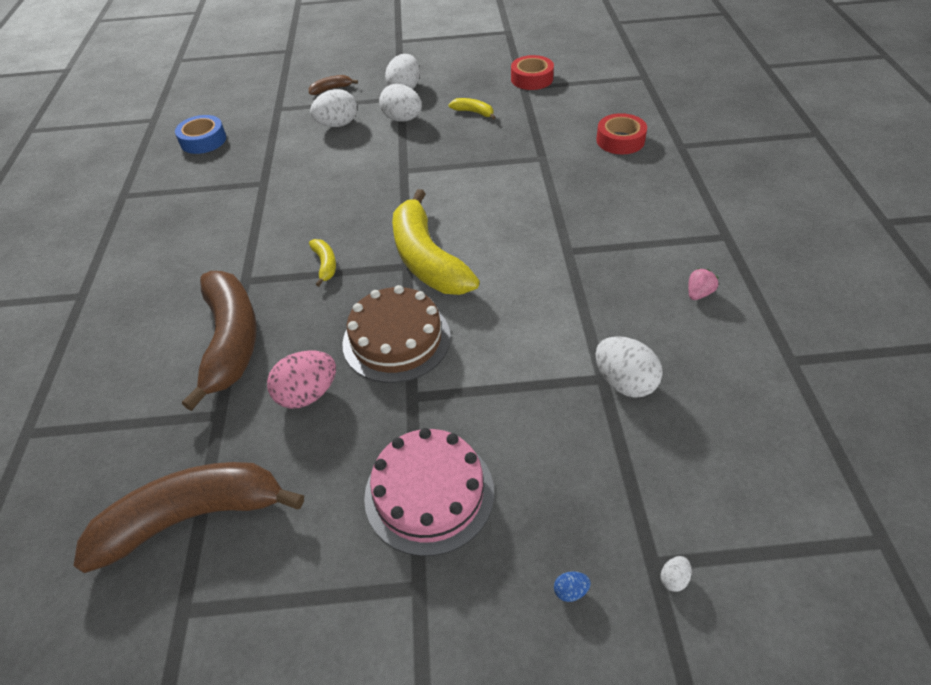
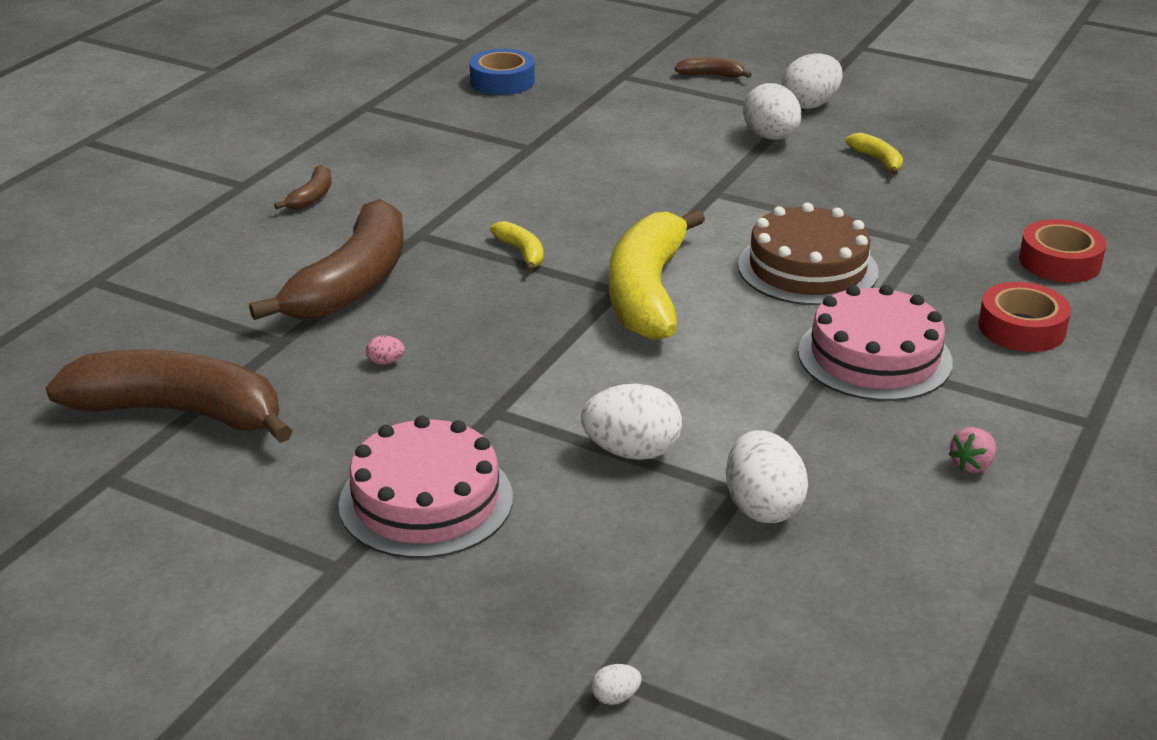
camera: 30 degrees right, 15 degrees down
(143, 283) = (312, 197): none -> brown banana
(307, 394) = (385, 362): pink egg -> pink egg, size x0.42
(325, 265) = (521, 253): yellow banana -> yellow banana turned 45 degrees counterclockwise
(337, 124) = (680, 116): white egg -> white egg (632, 451)
(396, 339) = (531, 354): brown cake -> brown cake (807, 268)
(532, 79) = (1007, 148): red tape -> red tape (1021, 328)
(570, 591) = (489, 649): blue egg -> none
(588, 245) = (874, 356): none -> pink cake
(698, 293) = (972, 465): pink strawberry -> pink strawberry turned 150 degrees clockwise

